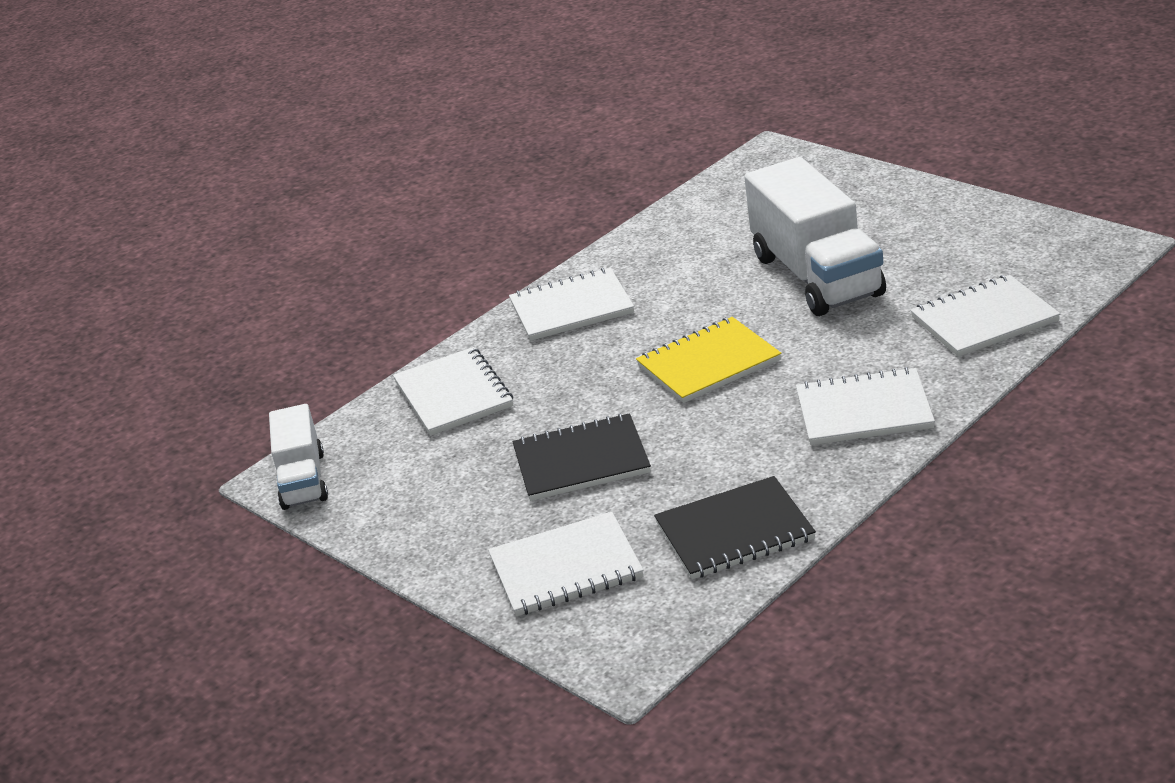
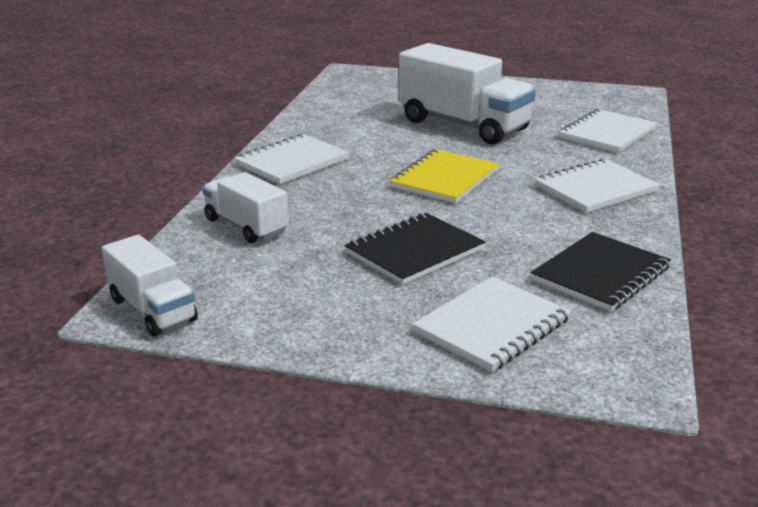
camera: 35 degrees left, 5 degrees down
(454, 394) = (246, 226): white notebook -> white truck

